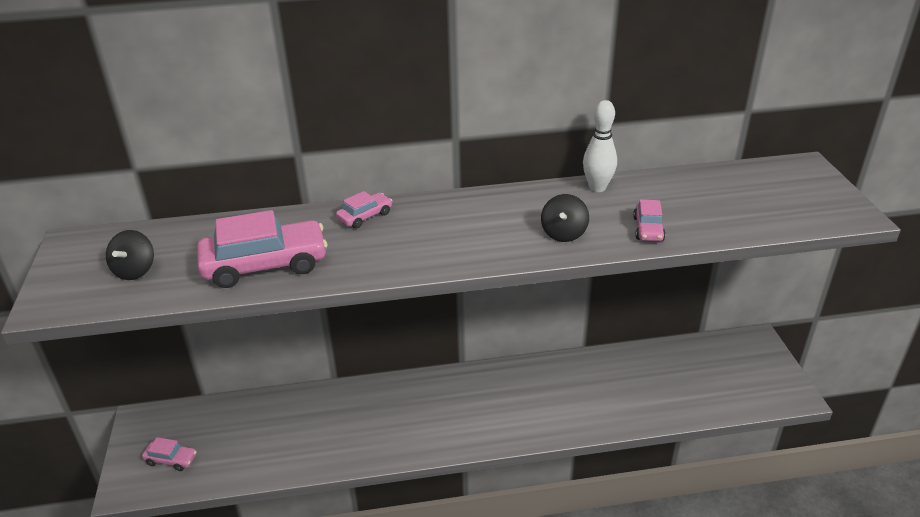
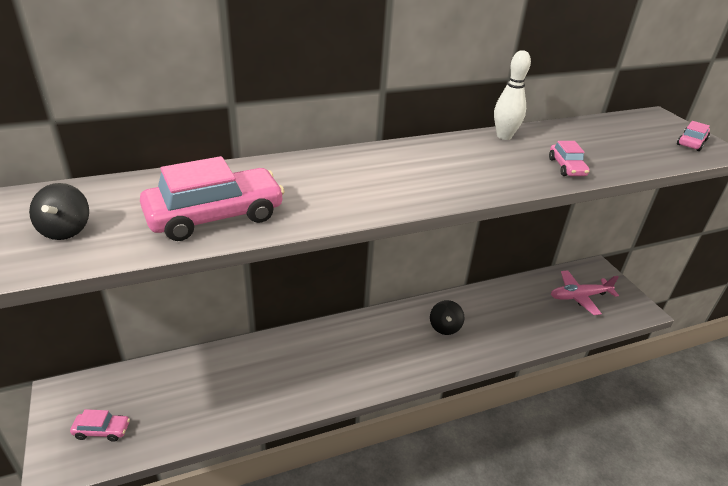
camera: 15 degrees left, 0 degrees up
(365, 216) = (302, 167): pink car -> pink car (691, 142)
(563, 233) = (496, 174): black spinning top -> black spinning top (445, 327)
(719, 373) = (579, 297): none -> pink plane

